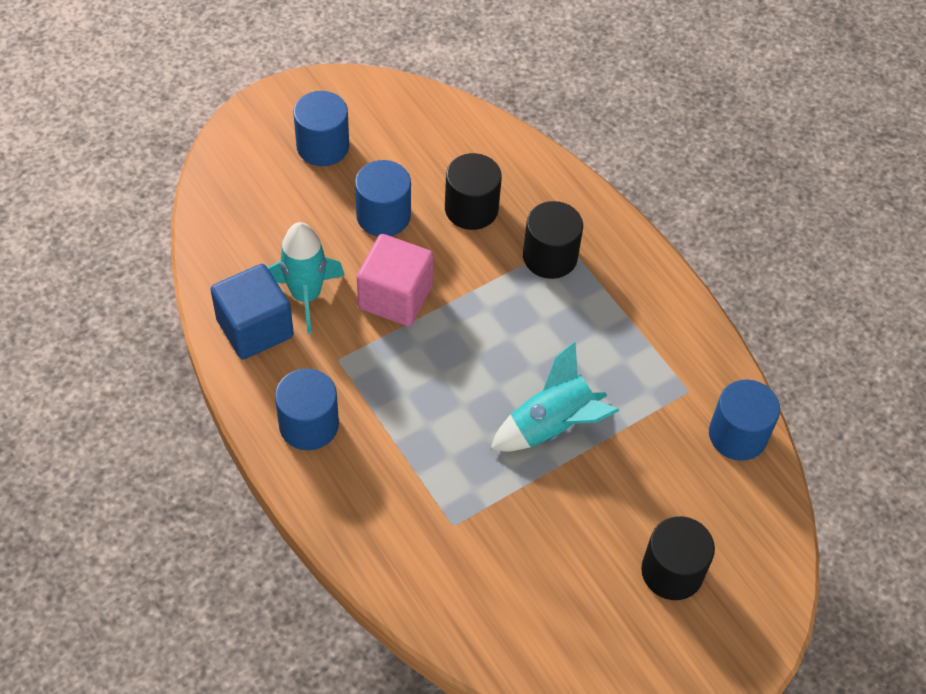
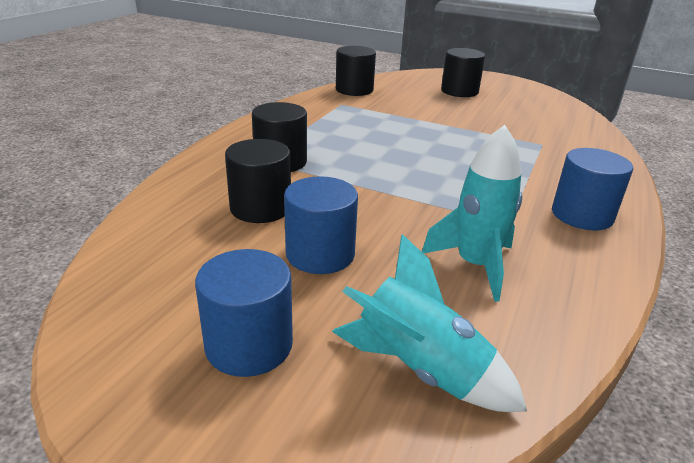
camera: 120 degrees left, 25 degrees down
(255, 328) = (555, 283): blue cube -> none
(395, 297) = (408, 216): pink cube -> none
(552, 426) = (426, 132): turquoise rocket -> turquoise rocket (421, 369)
(737, 435) = (354, 90): blue cylinder -> black cylinder

